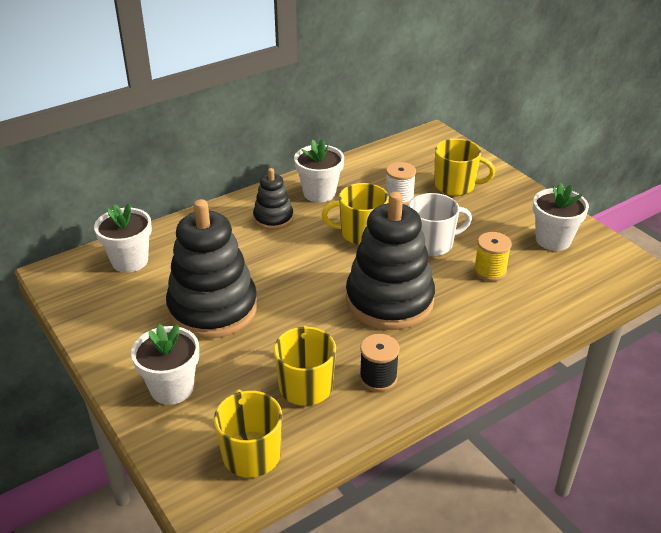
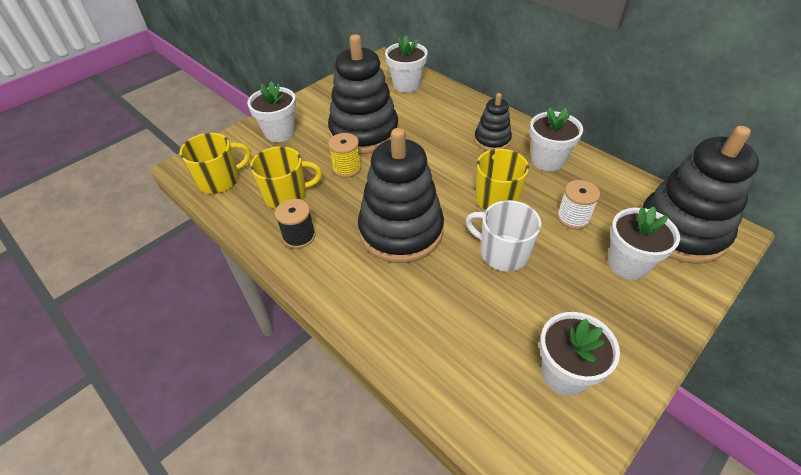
camera: 80 degrees right, 10 degrees up
(427, 153) = (681, 231): none -> black stacking toy
(432, 244) = (502, 253): white mug -> white mug turned 150 degrees clockwise
(455, 186) = (628, 263): yellow mug -> white flower pot
(490, 271) = (474, 308): yellow spool -> yellow spool (347, 168)

